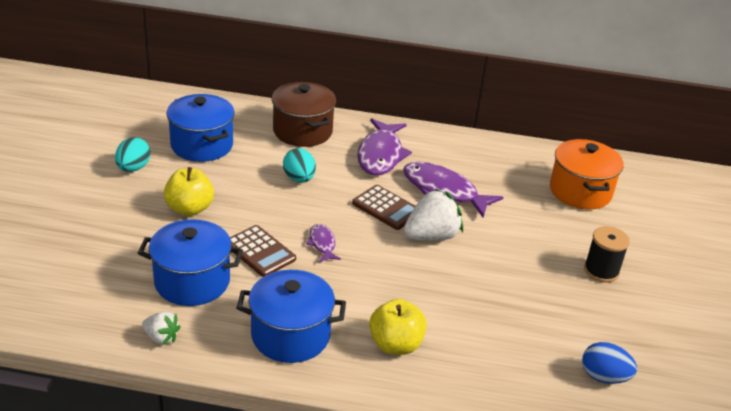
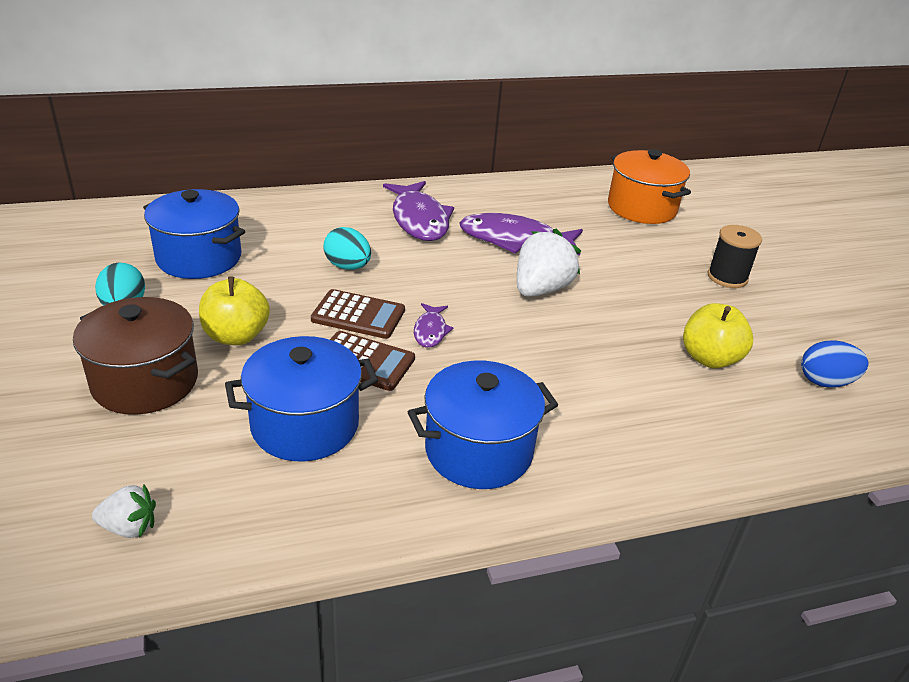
camera: 25 degrees left, 0 degrees up
(161, 337) = (316, 513): white strawberry -> white strawberry (129, 527)
(302, 131) = (312, 215): brown pot -> brown pot (145, 382)
(322, 244) = (430, 331): purple fish -> purple fish turned 135 degrees counterclockwise
(386, 208) = (470, 273): brown calculator -> brown calculator (358, 315)
(395, 344) = (603, 420): yellow apple -> yellow apple (709, 358)

